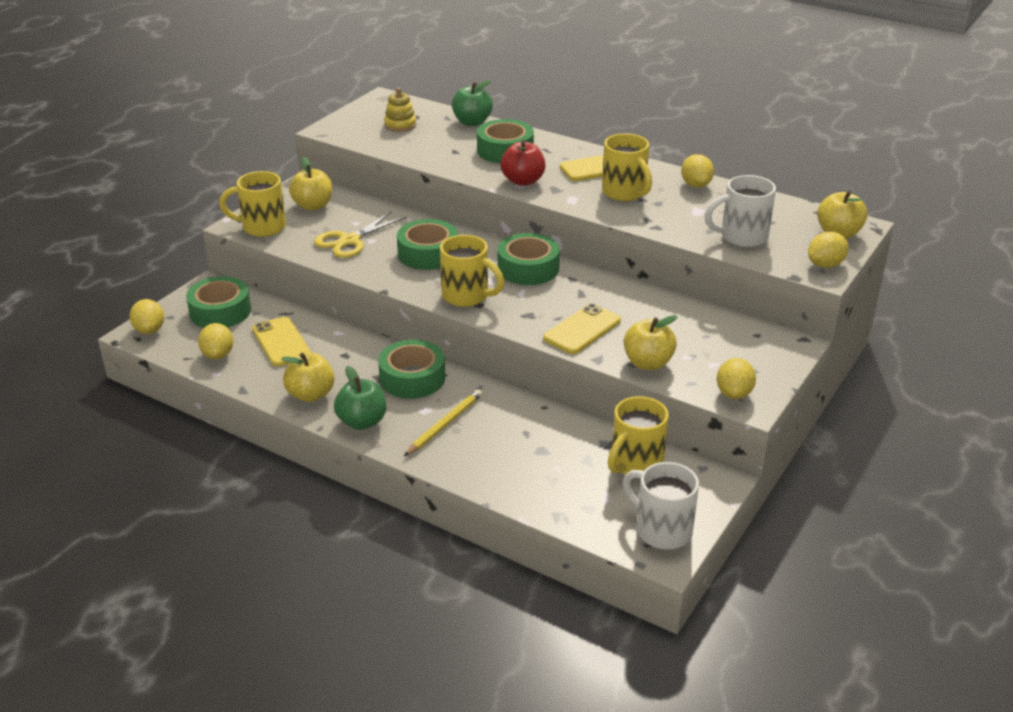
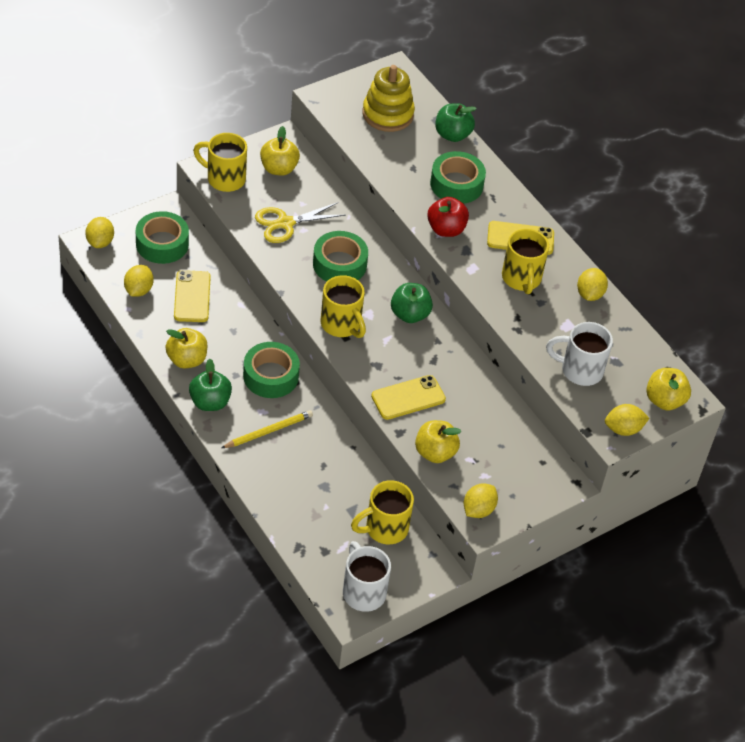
camera: 20 degrees right, 15 degrees up
(400, 125) = (387, 114): yellow stacking toy -> yellow stacking toy, size x1.68
(528, 268) = (410, 314): green tape -> green apple

